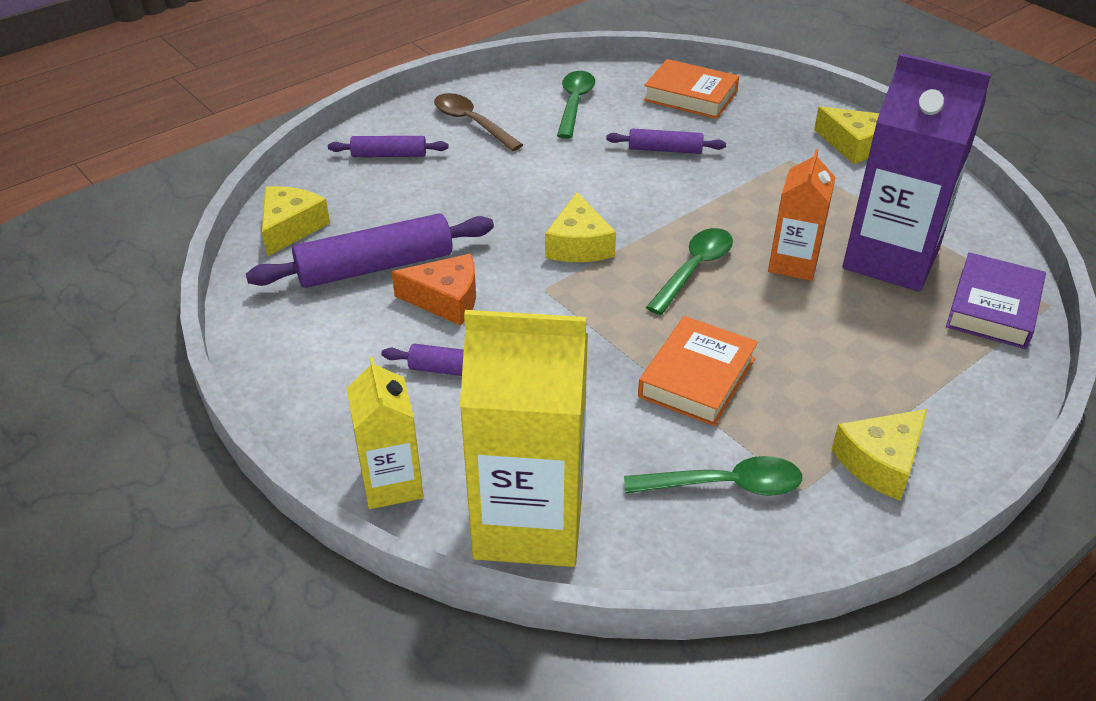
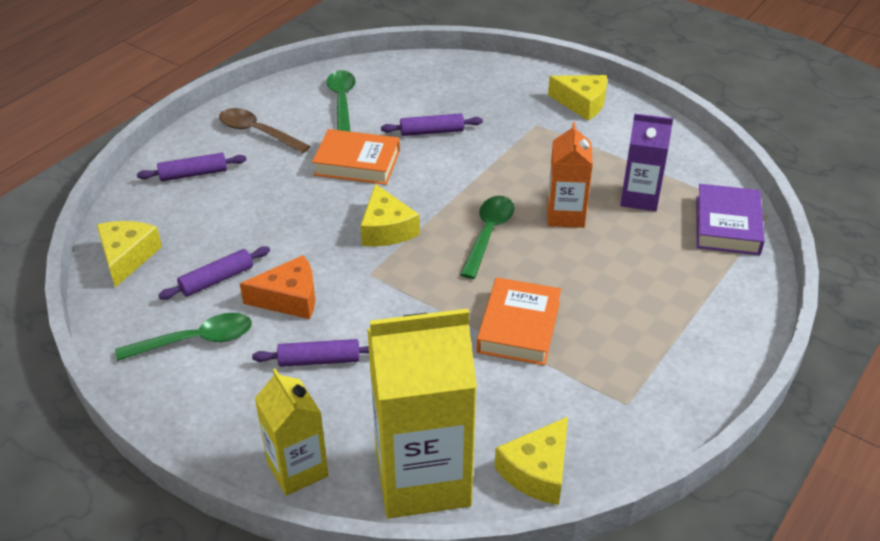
camera: 15 degrees left, 0 degrees up
(375, 266) = (217, 279): purple rolling pin -> purple rolling pin, size x0.55
(690, 96) = (438, 79): orange book -> orange book (357, 163)
(724, 485) = (567, 413): green spoon -> green spoon (195, 341)
(880, 462) = (679, 369): yellow cheese -> yellow cheese (537, 471)
(891, 259) = (639, 198): purple carton -> purple carton, size x0.56

